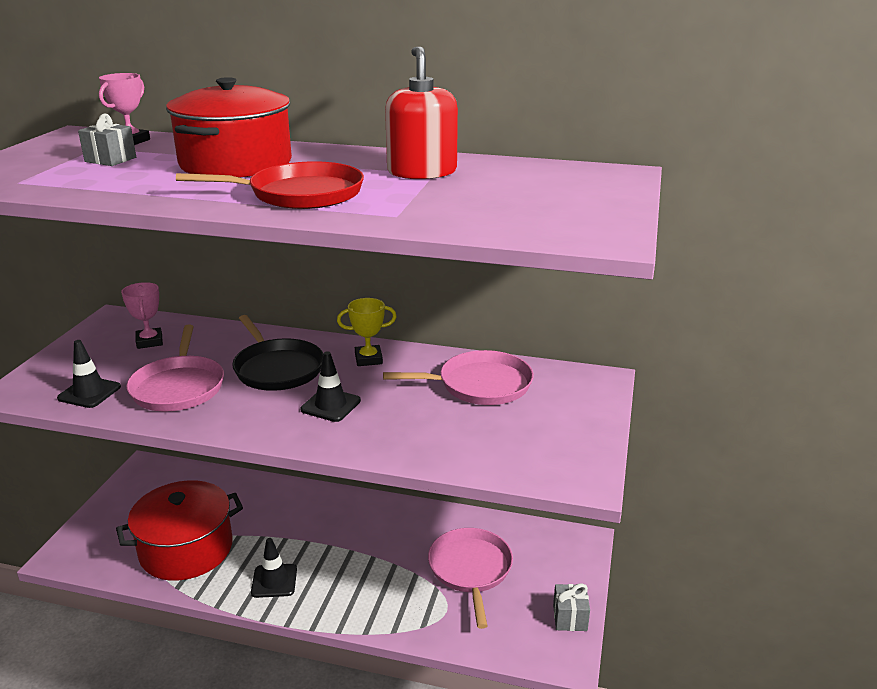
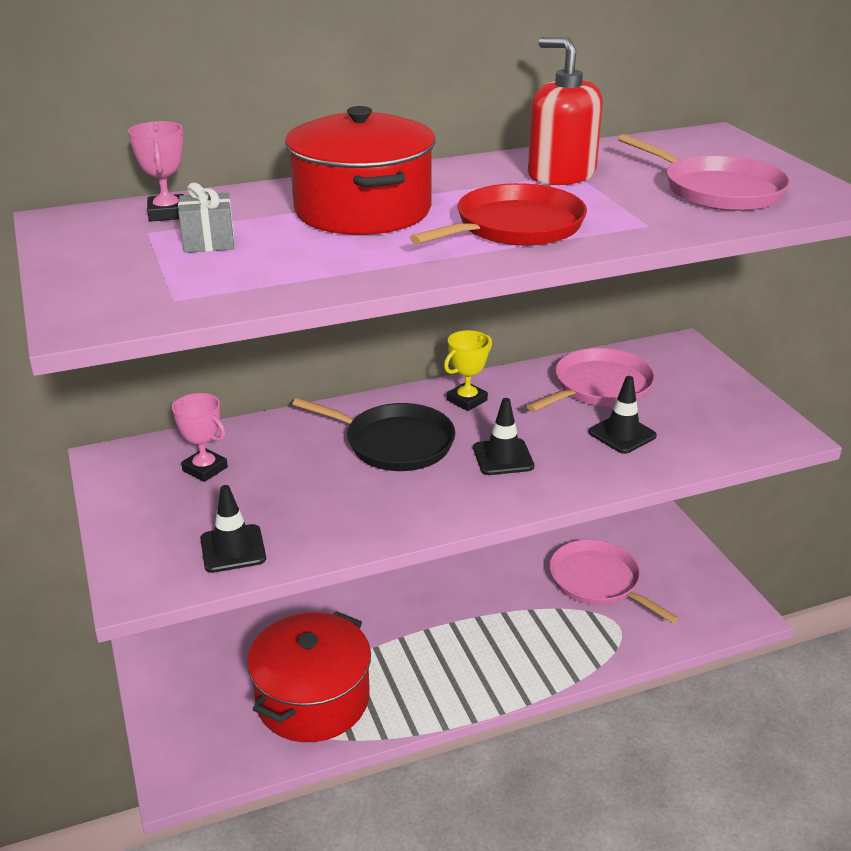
camera: 35 degrees left, 5 degrees up
(179, 387) = (324, 502): pink pan -> pink pan (718, 190)
(274, 581) = (441, 681): black traffic cone -> black traffic cone (622, 434)
(570, 618) = (714, 581): grey gift -> none

